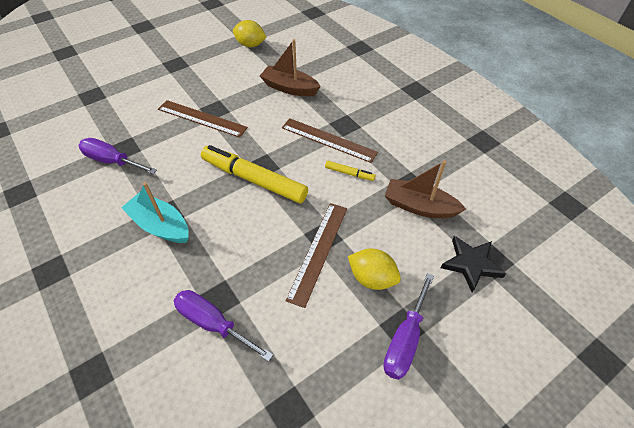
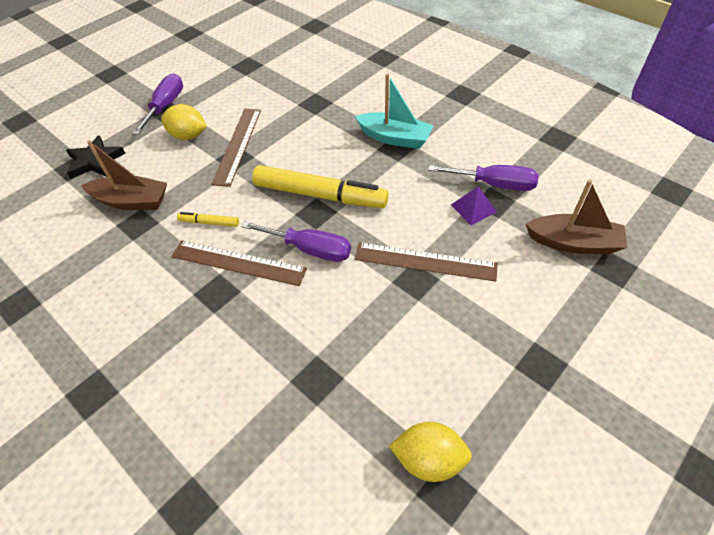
camera: 170 degrees right, 0 degrees up
(143, 146) = (473, 208): none -> purple pyramid
(213, 323) = (313, 90): purple screwdriver -> purple screwdriver (310, 249)
(289, 88) = (314, 348): brown boat -> brown boat (573, 243)

